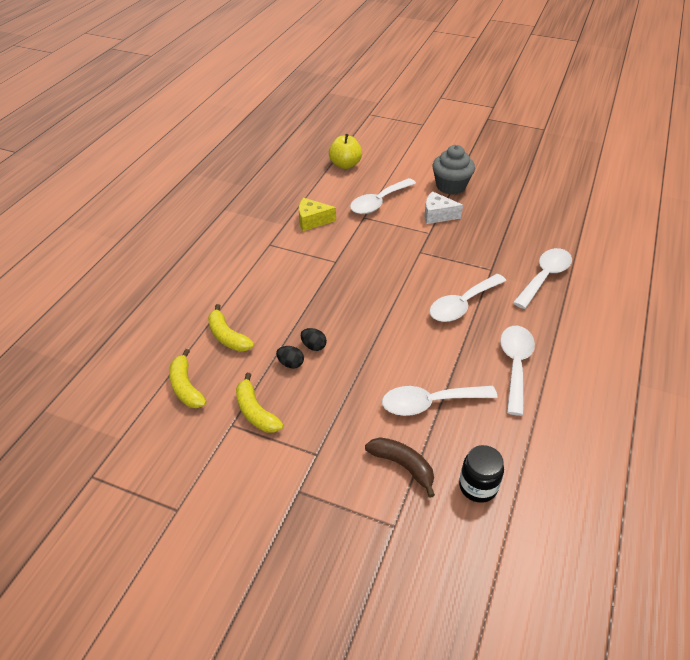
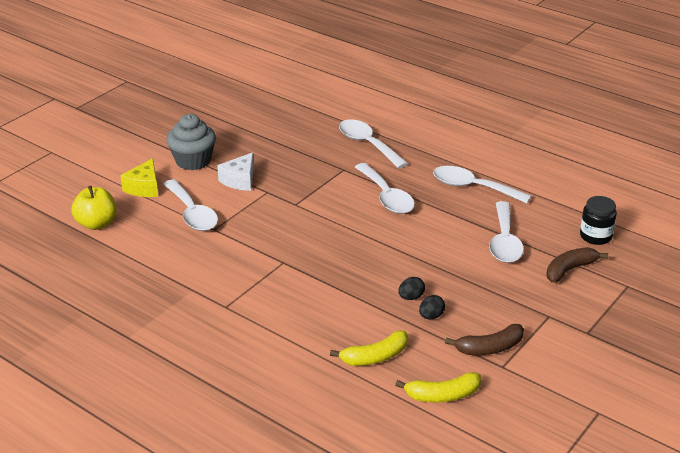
camera: 75 degrees left, 10 degrees down
(255, 412) = (489, 348): yellow banana -> brown banana
(312, 221) = (198, 267): yellow cheese -> yellow cheese (144, 188)

